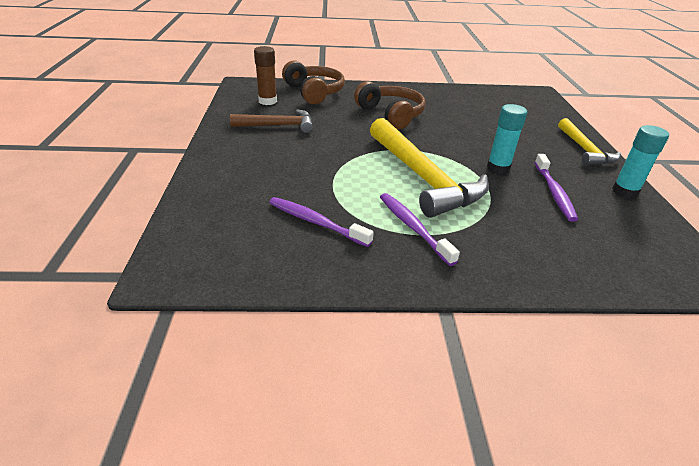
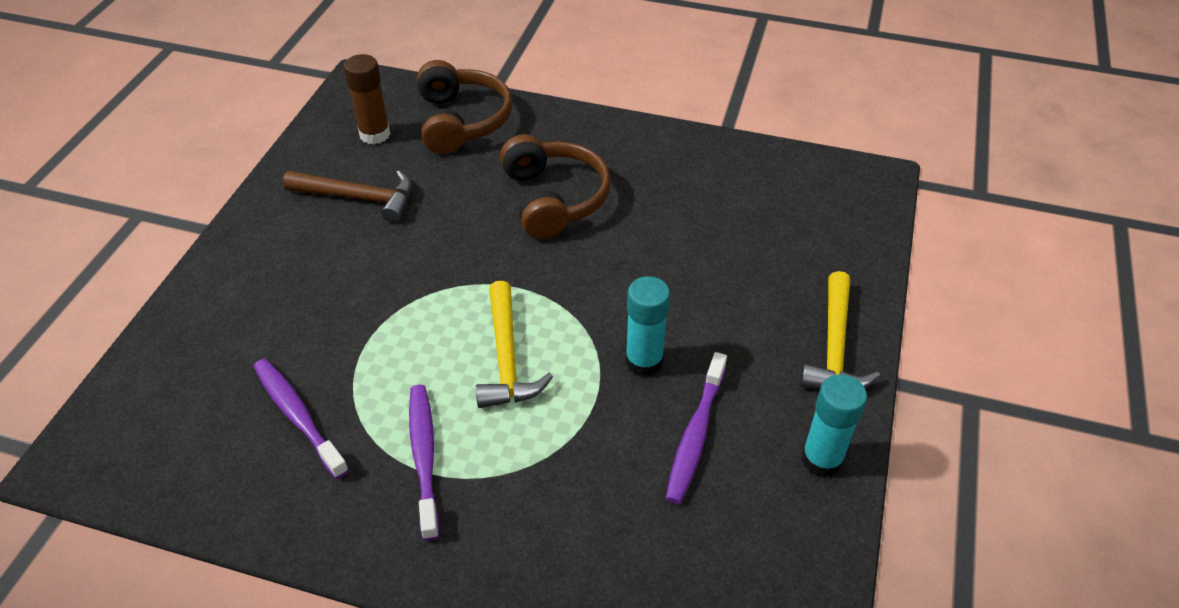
camera: 20 degrees right, 10 degrees up
(423, 177) = (507, 358): yellow hammer -> yellow hammer, size x0.58

